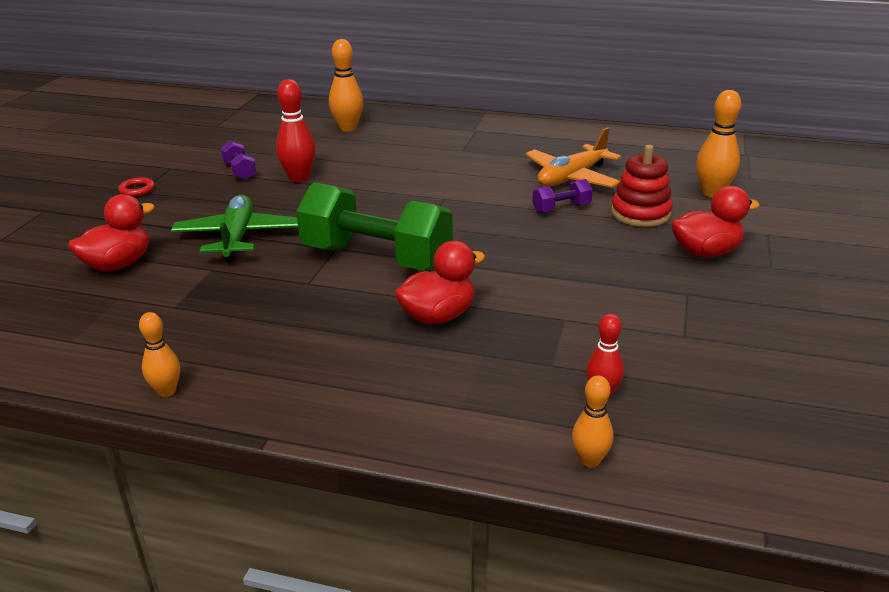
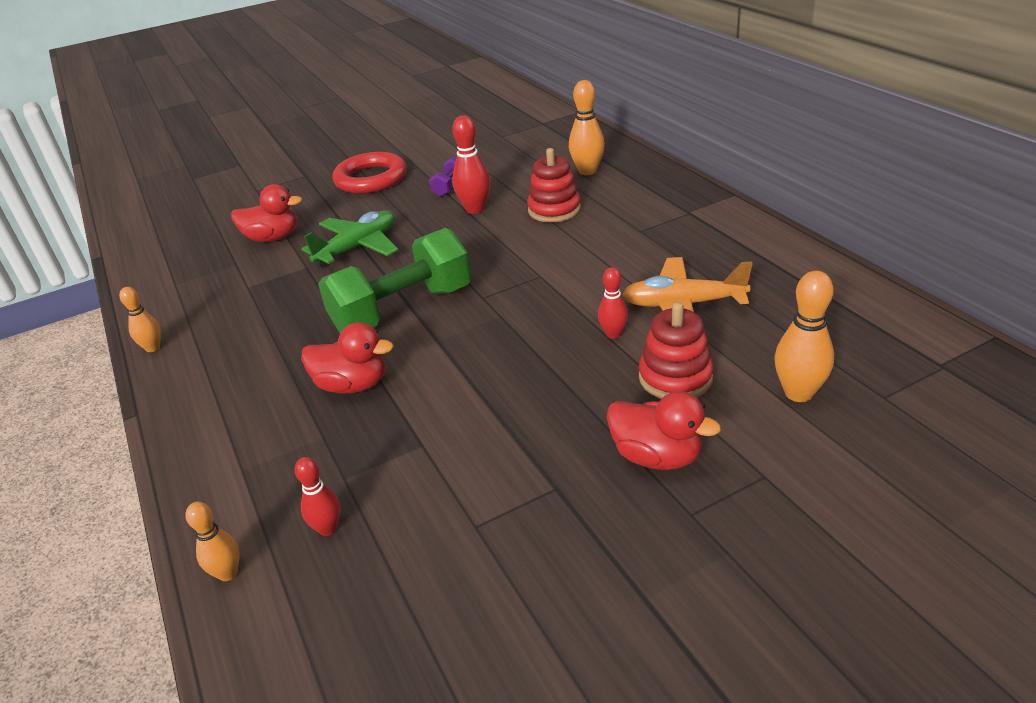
camera: 50 degrees right, 5 degrees up
(137, 190) = (371, 179): red ring -> red ring, size x2.48
(371, 158) = (554, 210): none -> red stacking toy
(377, 258) = (403, 310): green dumbbell -> green dumbbell turned 75 degrees clockwise
(561, 208) = (613, 334): purple dumbbell -> red bowling pin

